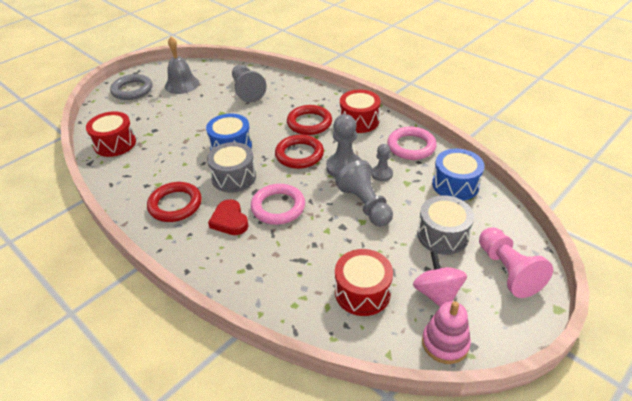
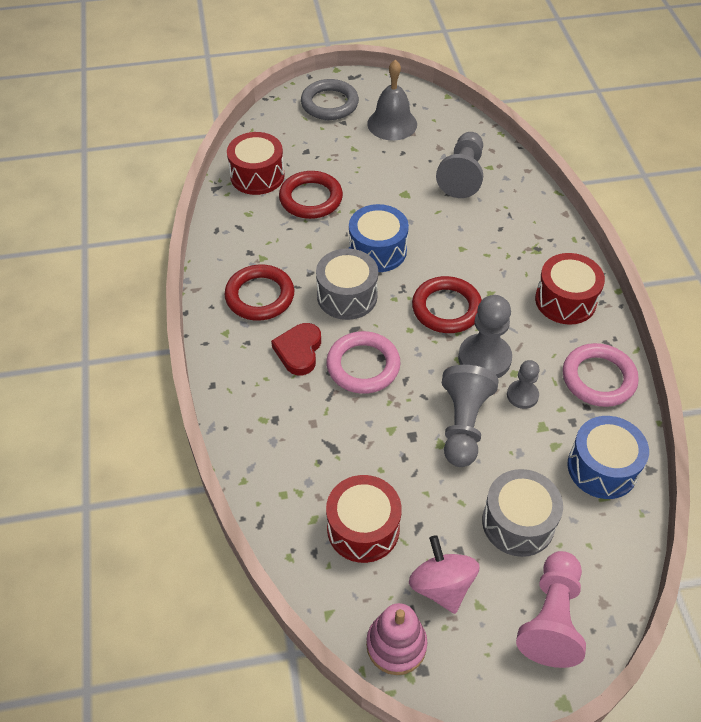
camera: 35 degrees right, 10 degrees up
(309, 123) = (498, 268): red ring -> red ring (311, 198)
(437, 293) = (441, 586): pink spinning top -> pink spinning top turned 45 degrees counterclockwise

